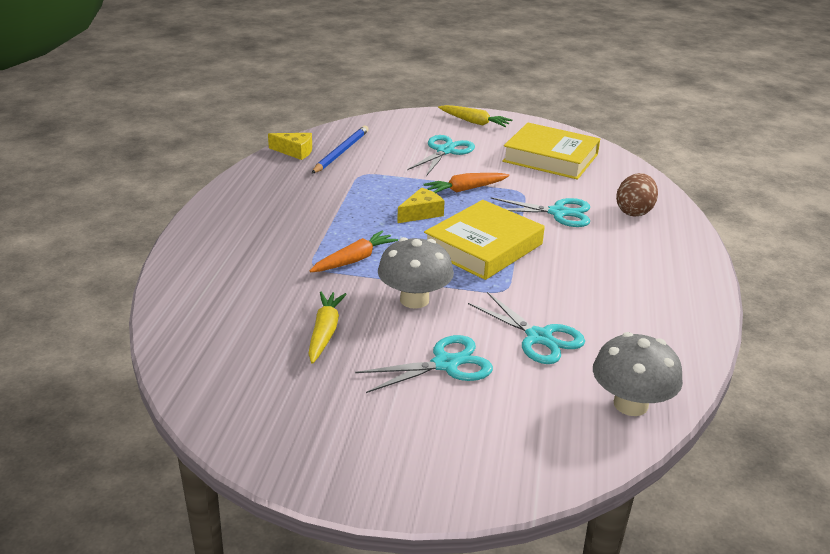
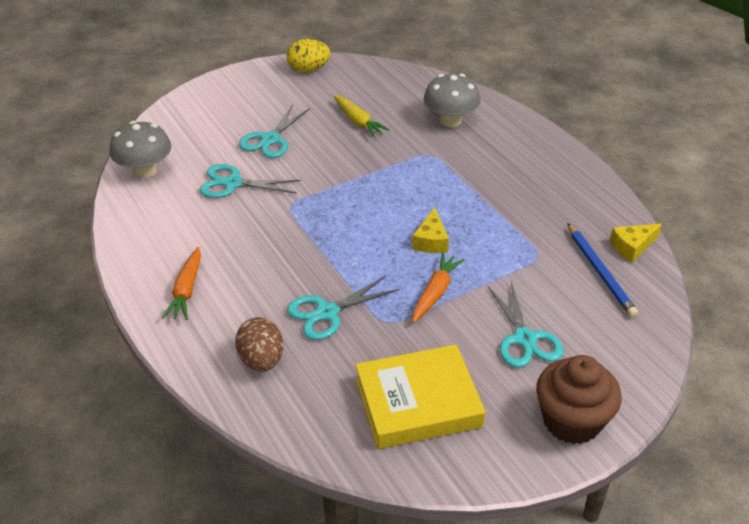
camera: 140 degrees right, 10 degrees up
(271, 439) = (308, 70): none -> yellow egg
(354, 260) = (414, 172): orange carrot -> orange carrot (186, 290)
(414, 300) = (337, 167): grey mushroom -> grey mushroom (450, 120)
(474, 122) = (572, 421): yellow carrot -> brown cupcake
(483, 247) = (345, 235): yellow book -> none

